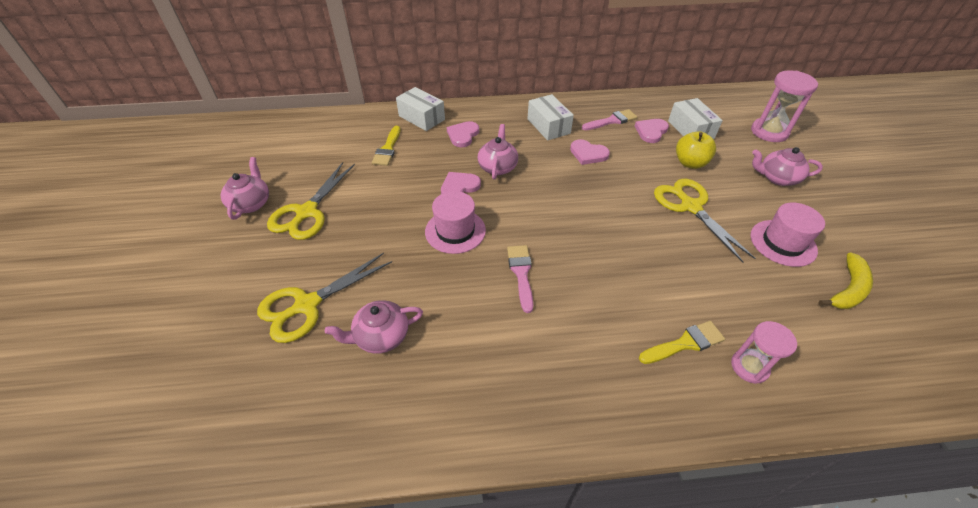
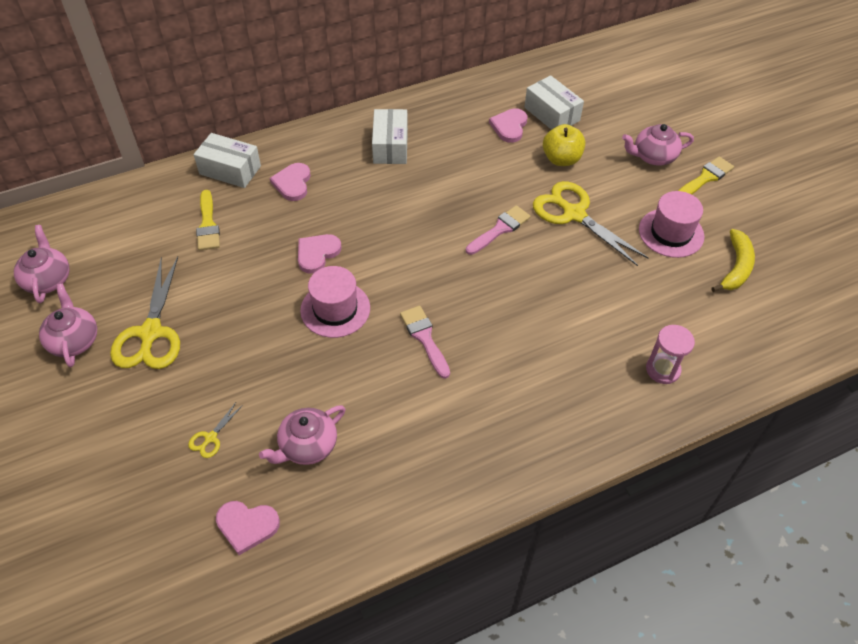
camera: 20 degrees left, 5 degrees up
(307, 305) = (210, 438): yellow scissors -> yellow scissors, size x0.44
(497, 167) = (351, 216): pink teapot -> pink teapot (48, 279)
(548, 126) = (390, 146): white box -> white box turned 45 degrees clockwise
(588, 154) = (448, 174): pink heart -> pink heart (247, 526)
(612, 121) = (461, 121): pink brush -> pink brush (500, 229)
(685, 343) = (602, 364): yellow brush -> yellow brush (705, 178)
(769, 132) = (635, 98): pink hourglass -> none

